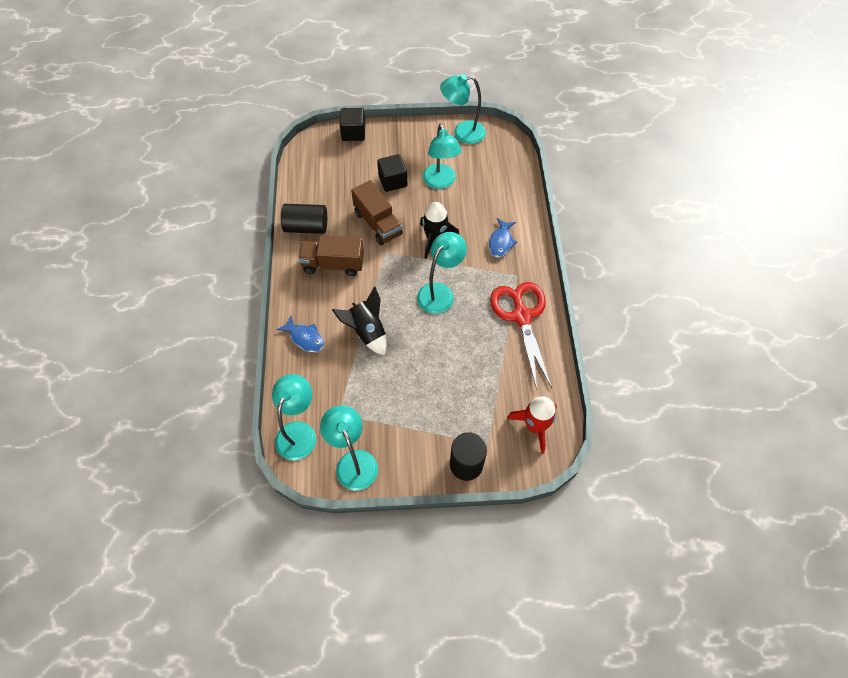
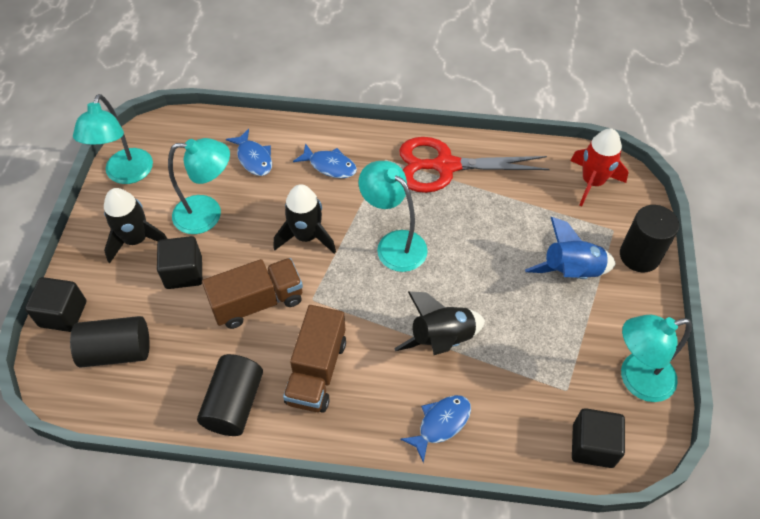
camera: 80 degrees left, 5 degrees down
(299, 432) = (592, 445): turquoise lamp -> black cube
(333, 164) = (117, 351): none -> black cylinder
(412, 151) = (136, 240): none -> black rocket
(439, 413) = (571, 272): none -> blue rocket
(495, 196) = (253, 158): none -> blue fish

